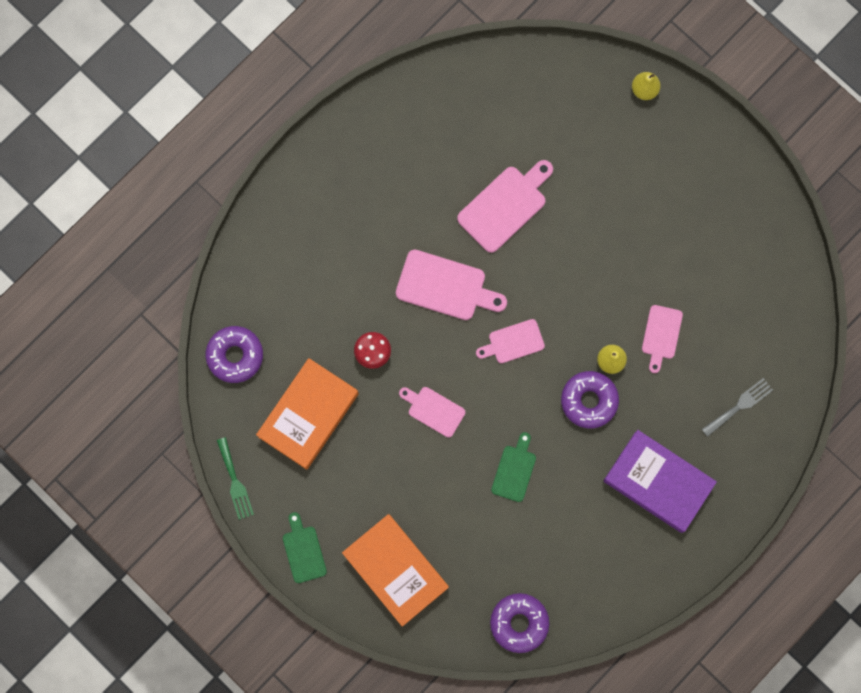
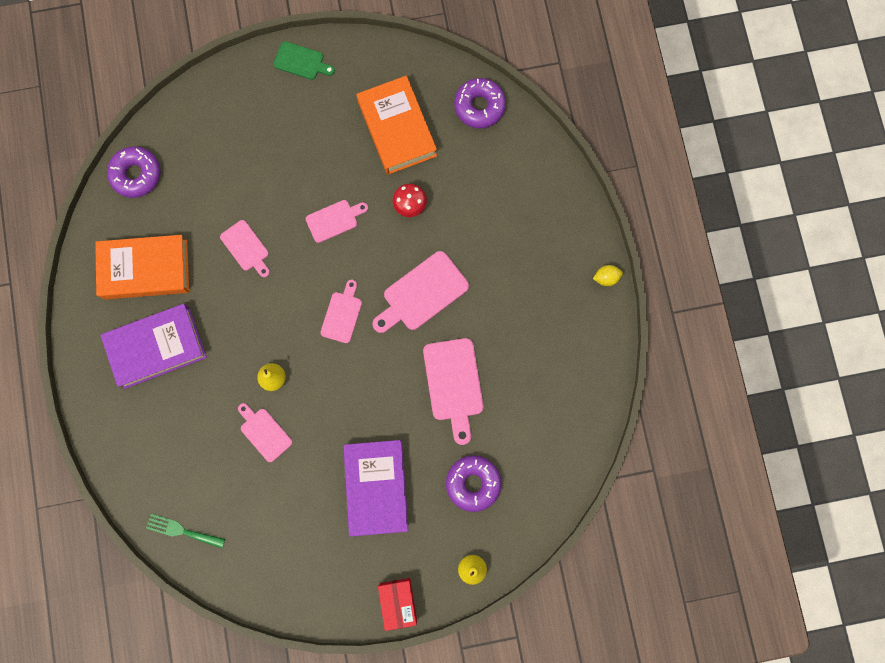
camera: 125 degrees right, 0 degrees up
(235, 482) = (386, 47): green fork -> green fork (182, 531)
(320, 141) = (606, 278): none -> yellow lemon
(395, 570) = (239, 115): orange book -> orange book (145, 269)
(514, 470) = (246, 248): green cutting board -> pink cutting board
(589, 400) = (256, 340): purple donut -> purple donut (473, 483)
(637, 210) = (376, 487): none -> purple book
(713, 129) = (398, 602): none -> red box
(739, 406) = (165, 453): grey fork -> none

